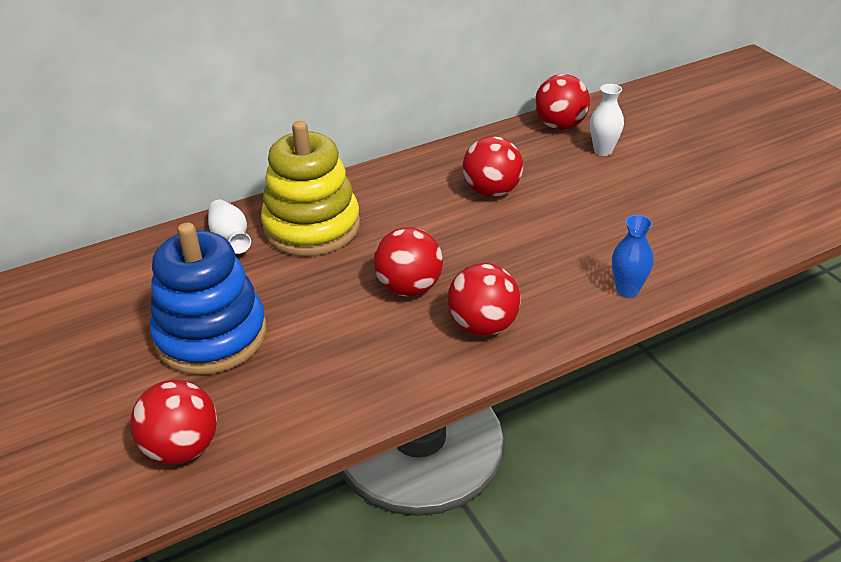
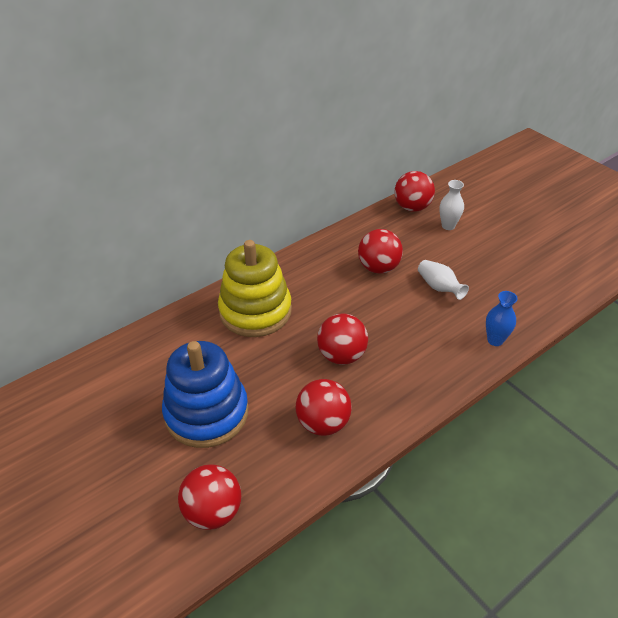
camera: 10 degrees left, 5 degrees up
(230, 239) = (196, 327): white vase -> white vase (439, 287)
(482, 326) = (403, 381): red ball -> red ball (323, 423)

